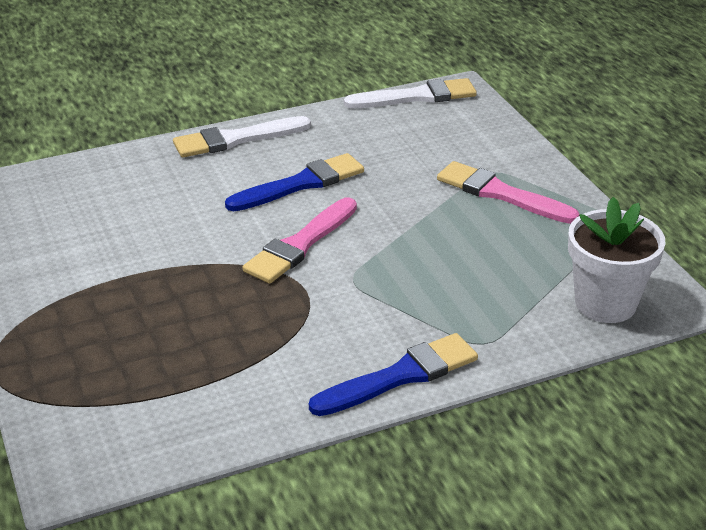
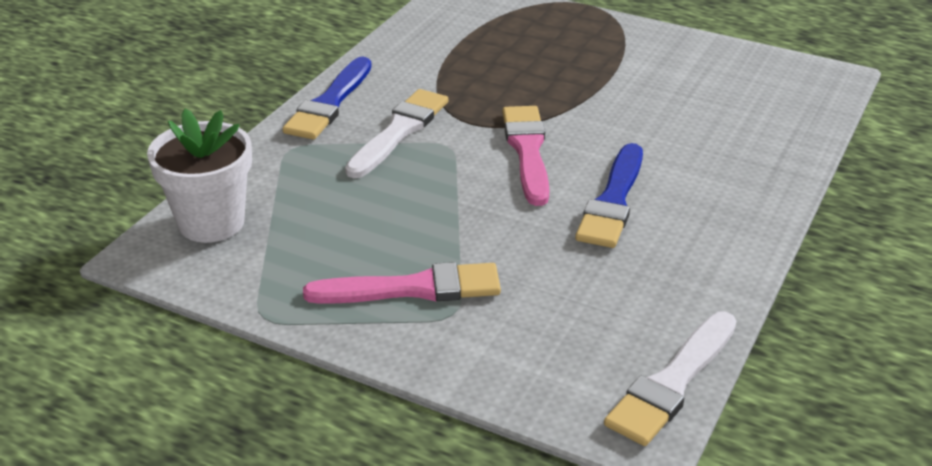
camera: 140 degrees right, 0 degrees up
(236, 139) = (749, 215): white brush -> white brush (399, 131)

